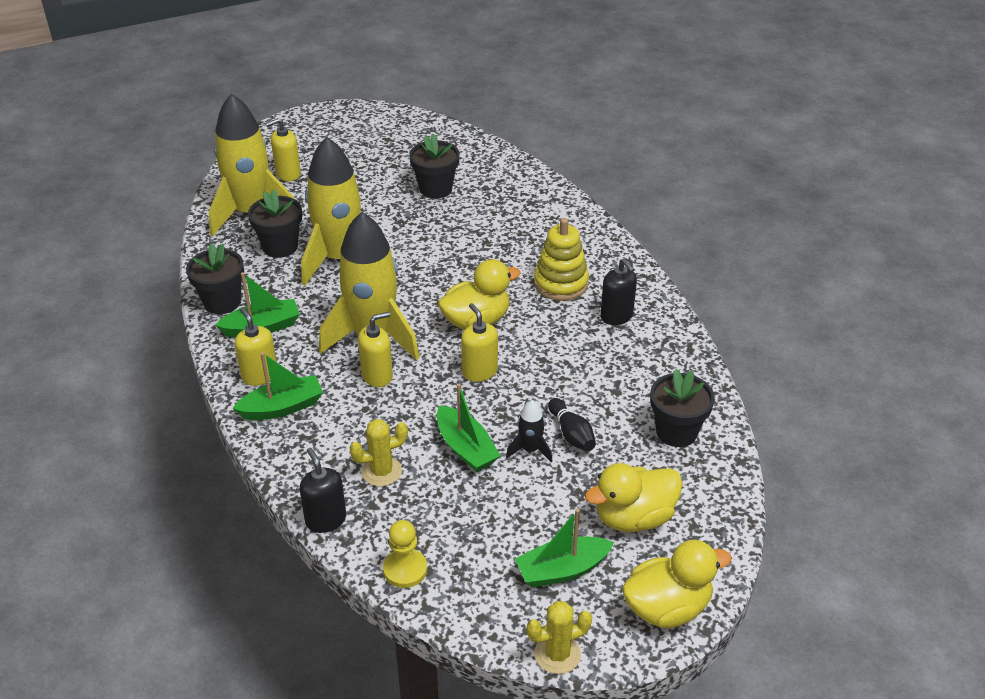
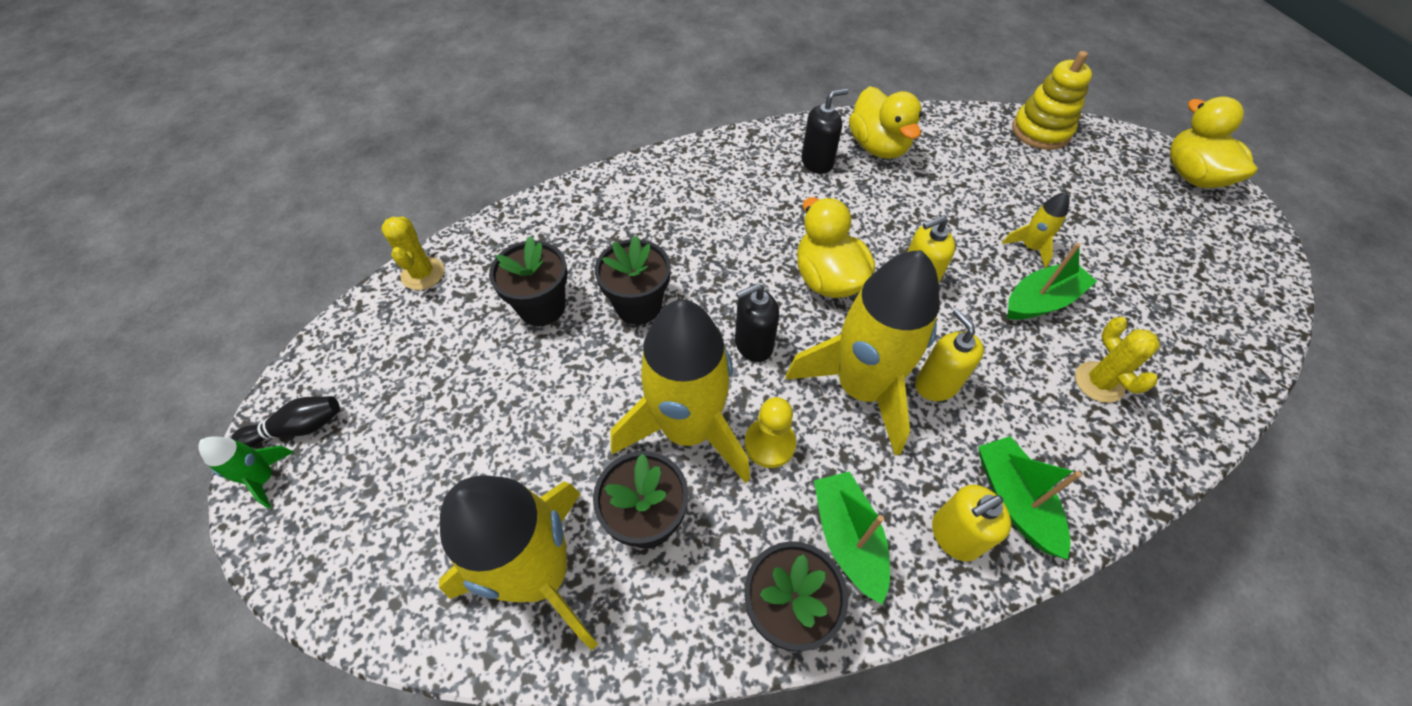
camera: 85 degrees left, 15 degrees up
(288, 174) = (437, 515): yellow soap dispenser -> none
(312, 117) = (265, 478): none -> green rocket
(326, 519) = (1193, 442): black soap dispenser -> black soap dispenser (753, 345)
(405, 569) = (1232, 362): yellow pawn -> yellow pawn (769, 444)
(530, 450) = (1030, 247): black rocket -> yellow rocket
(557, 654) = (1276, 250): yellow cactus -> yellow cactus (423, 274)
(561, 283) = (760, 199): yellow stacking toy -> yellow stacking toy (1040, 131)
(562, 570) = (1179, 237): green boat -> none
(571, 434) = (999, 214): black bowling pin -> black bowling pin (298, 428)
(633, 517) = (1097, 183): yellow duck -> yellow duck (878, 146)
(676, 432) = (980, 143): black flower pot -> black flower pot (638, 305)

